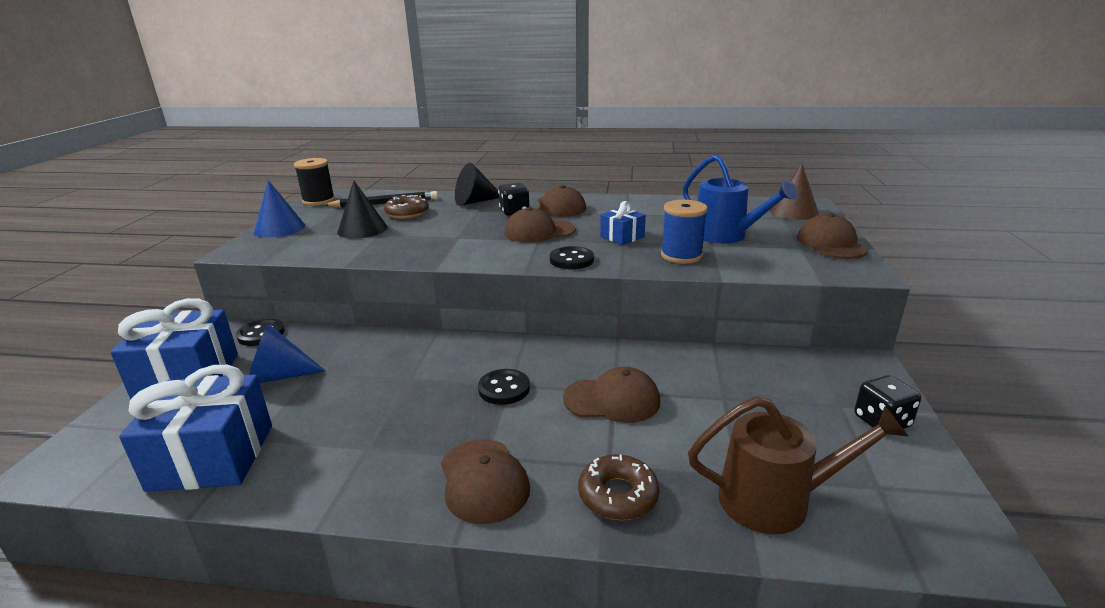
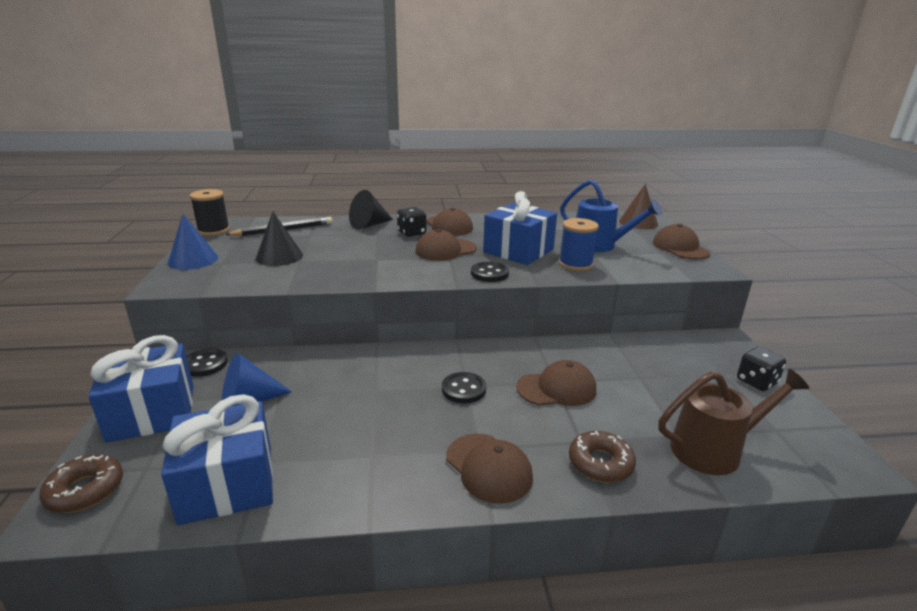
camera: 15 degrees left, 0 degrees up
(407, 213) = (312, 239): brown donut -> brown donut (85, 490)
(622, 237) = (518, 251): blue gift -> blue gift, size x1.93

